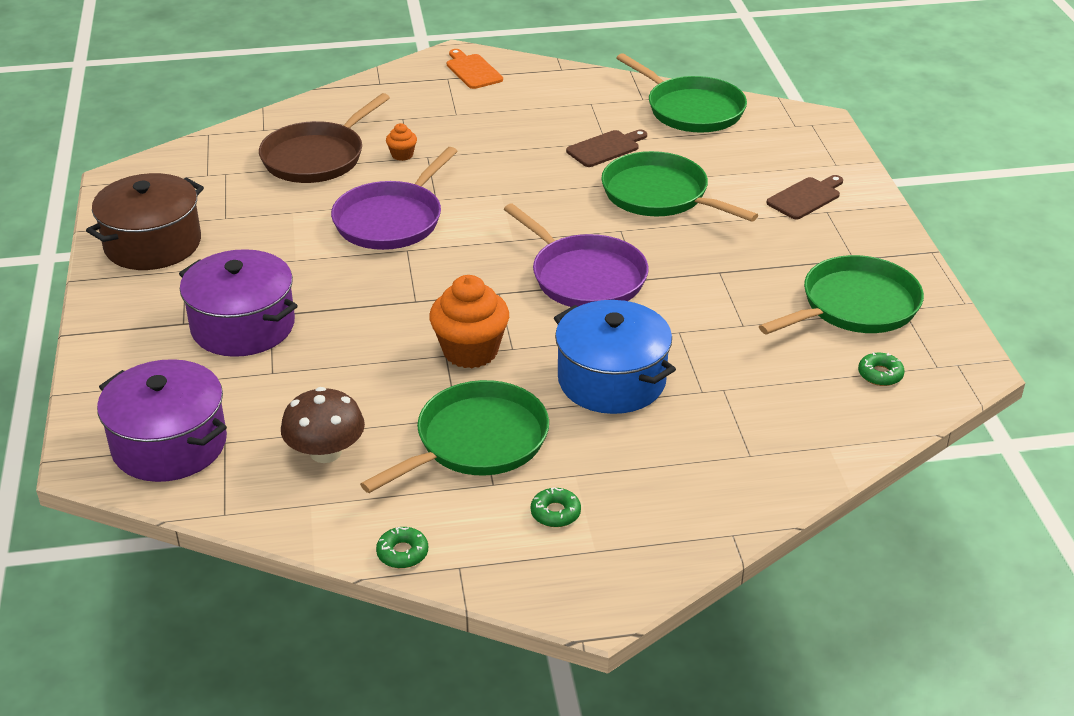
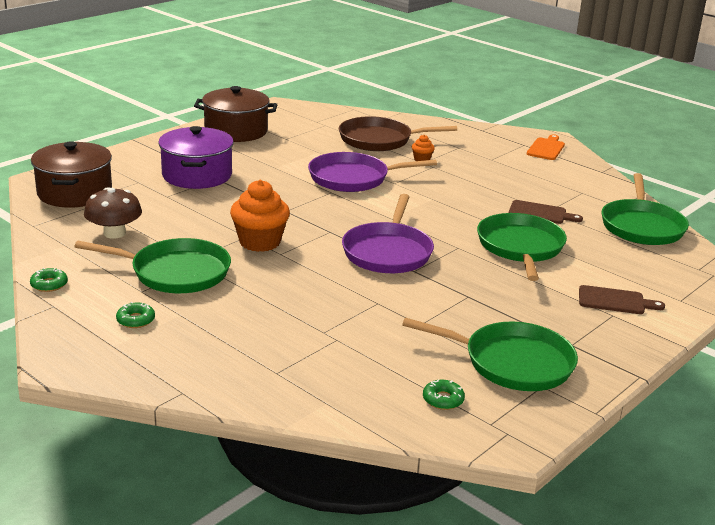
camera: 50 degrees right, 10 degrees down
(169, 444) = (74, 193): purple pot -> brown pot
(611, 380) = (292, 296): blue pot -> none

